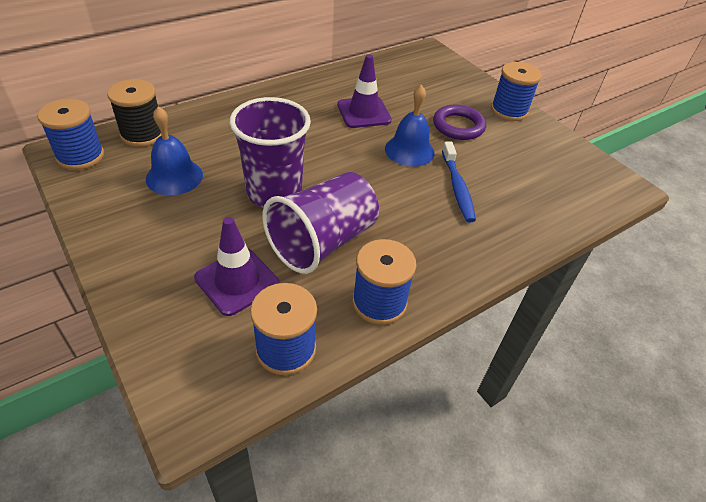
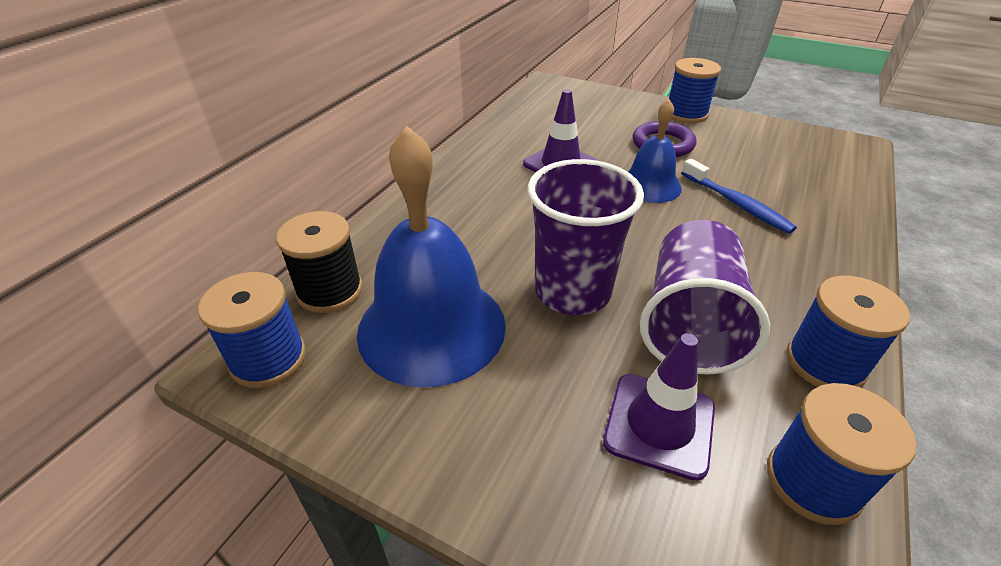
camera: 25 degrees left, 5 degrees down
(174, 176) = (431, 327): blue bell -> blue bell, size x1.77

